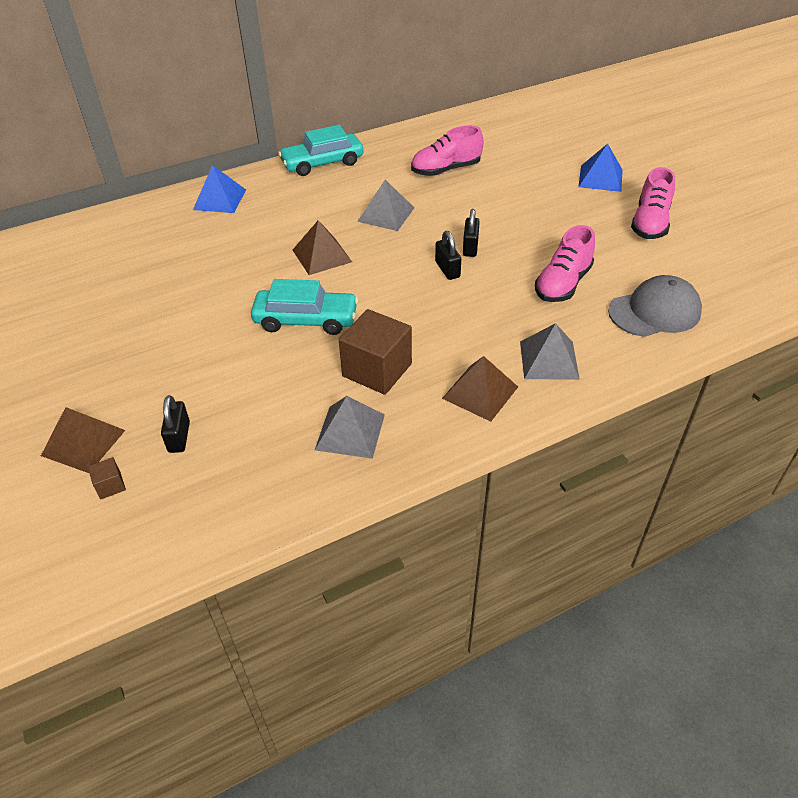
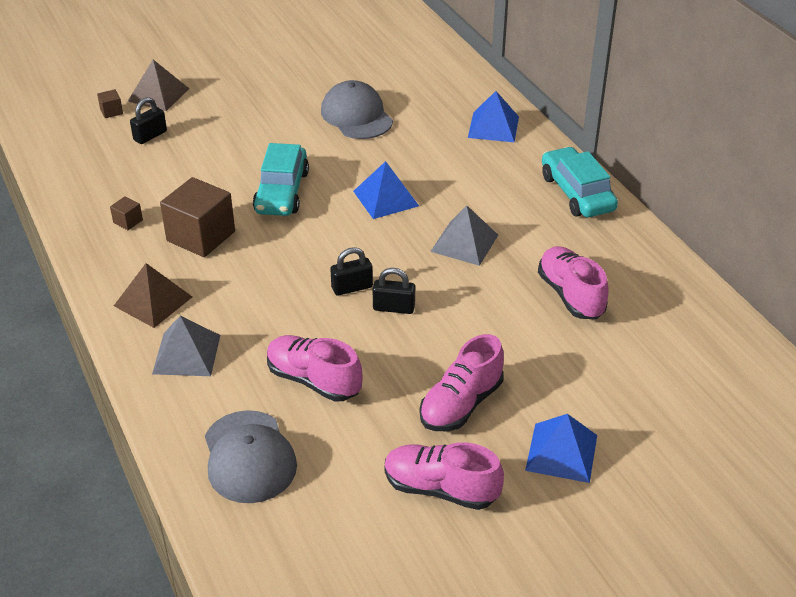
camera: 90 degrees right, 5 degrees down
(179, 278) = (356, 116): none -> grey cap
(179, 437) = (150, 136): black padlock -> black padlock turned 45 degrees counterclockwise
(322, 256) = (385, 198): brown pyramid -> blue pyramid
(350, 431) = (128, 221): grey pyramid -> brown cube
(569, 215) = (461, 404): none -> pink shoe

